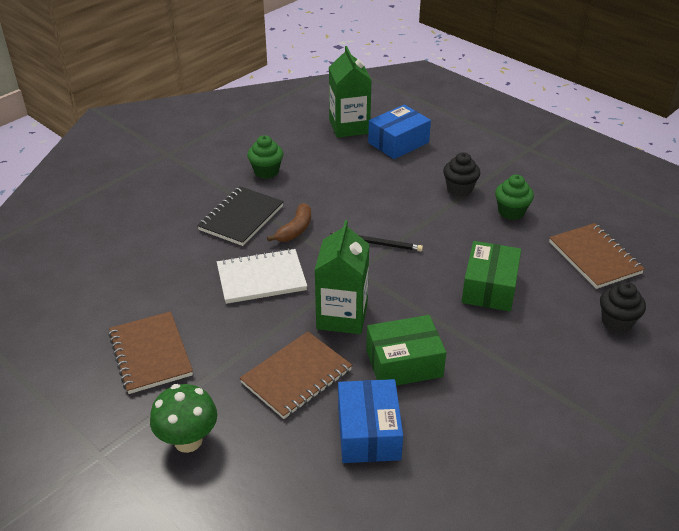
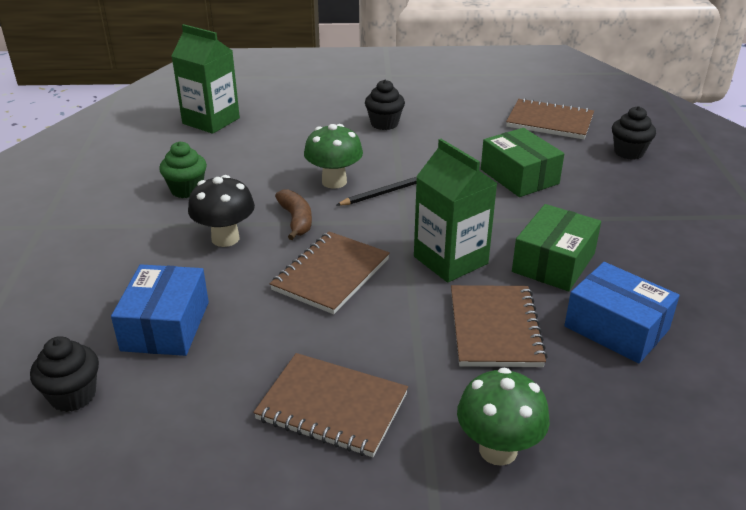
camera: 45 degrees left, 5 degrees down
(61, 263) = (73, 396): none -> black cupcake
(241, 218) = (225, 238): black notebook -> black mushroom
(261, 278) = (331, 274): white notebook -> brown notebook
(357, 216) = (334, 182): none -> green mushroom
(398, 142) = (277, 114): blue box -> blue box (165, 326)
(511, 212) = (448, 121): green cupcake -> none

